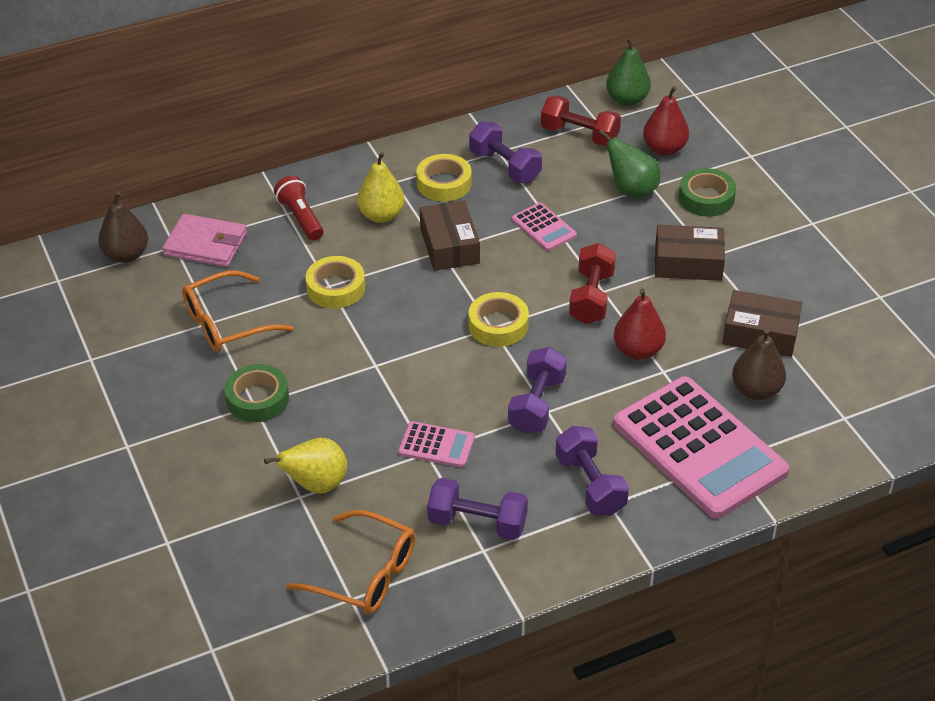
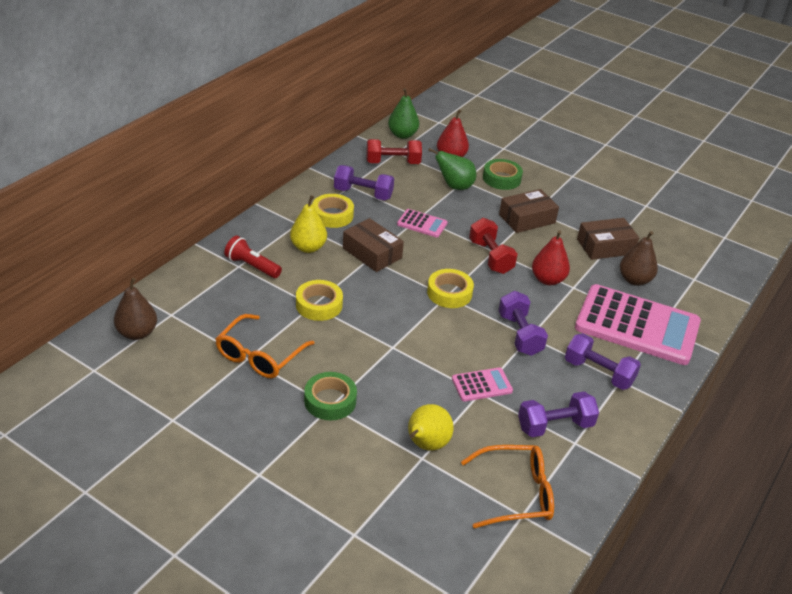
camera: 35 degrees left, 5 degrees down
(205, 244) = (195, 305): pink wallet -> none

